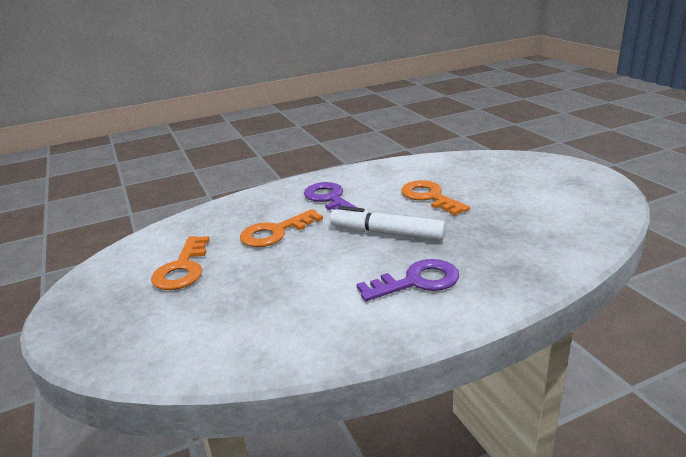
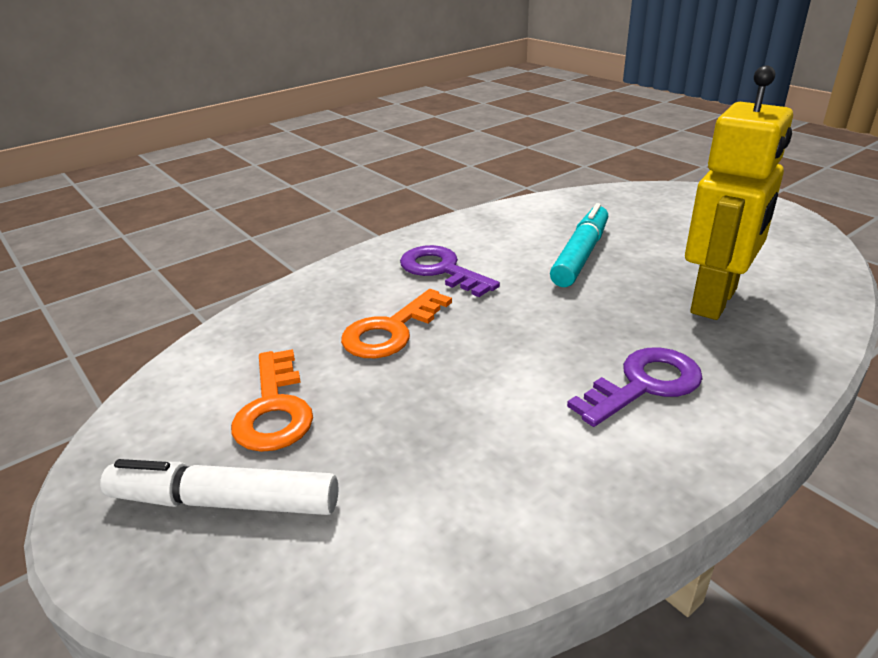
camera: 15 degrees left, 5 degrees up
(387, 233) = (555, 314): white marker -> white marker (224, 502)
(430, 197) = (580, 255): orange key -> turquoise marker
(504, 235) = (714, 301): none -> yellow robot

